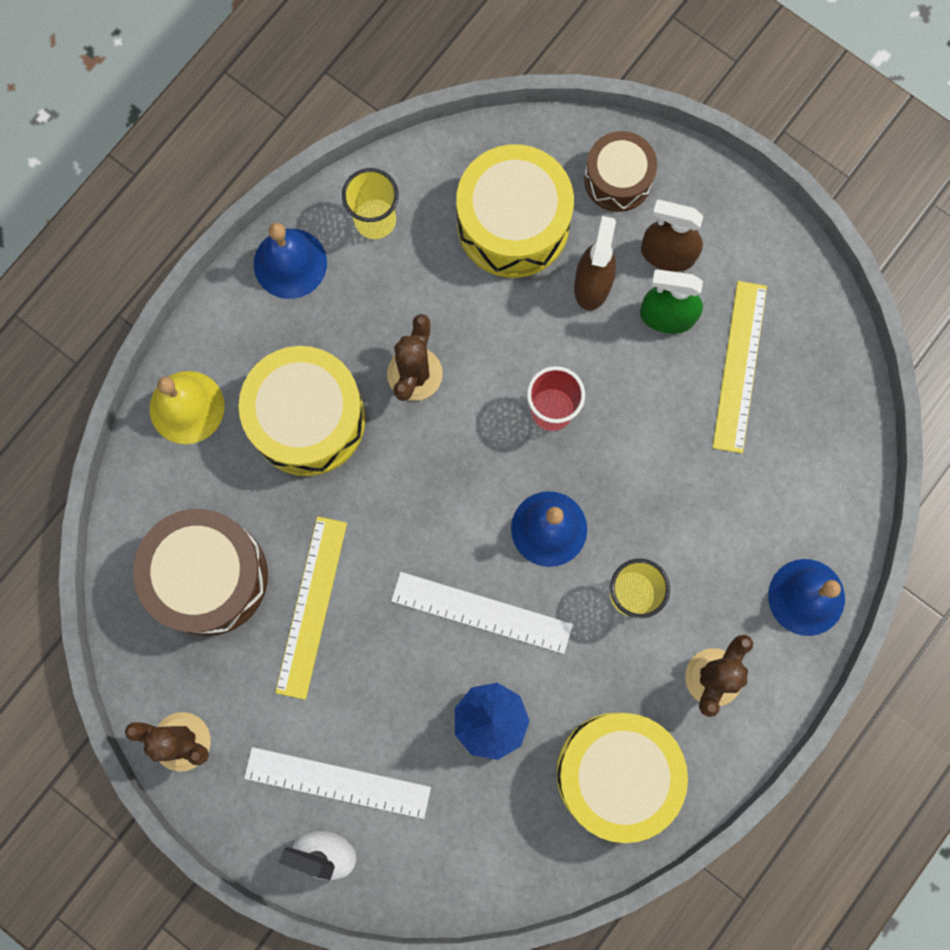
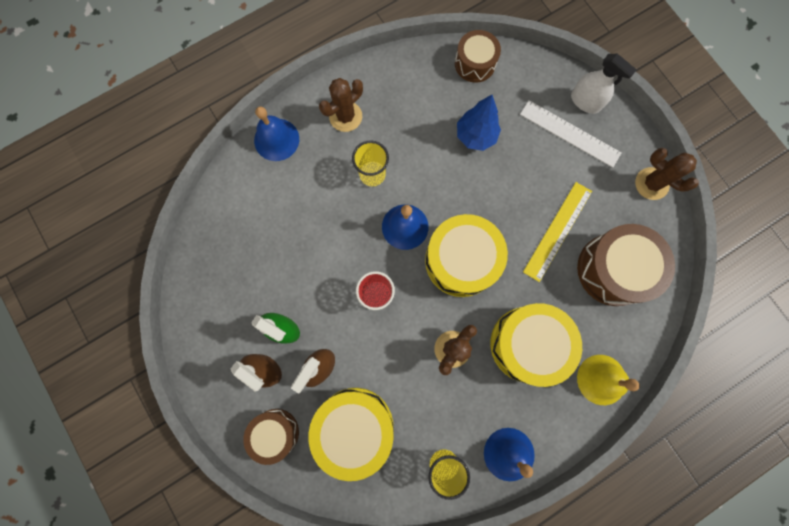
camera: 160 degrees left, 0 degrees up
(481, 612) = (460, 194): white ruler -> none
(536, 856) = (475, 63): none -> brown drum
(616, 773) = (417, 87): yellow drum -> yellow drum (461, 260)
(739, 366) = (254, 281): yellow ruler -> none

